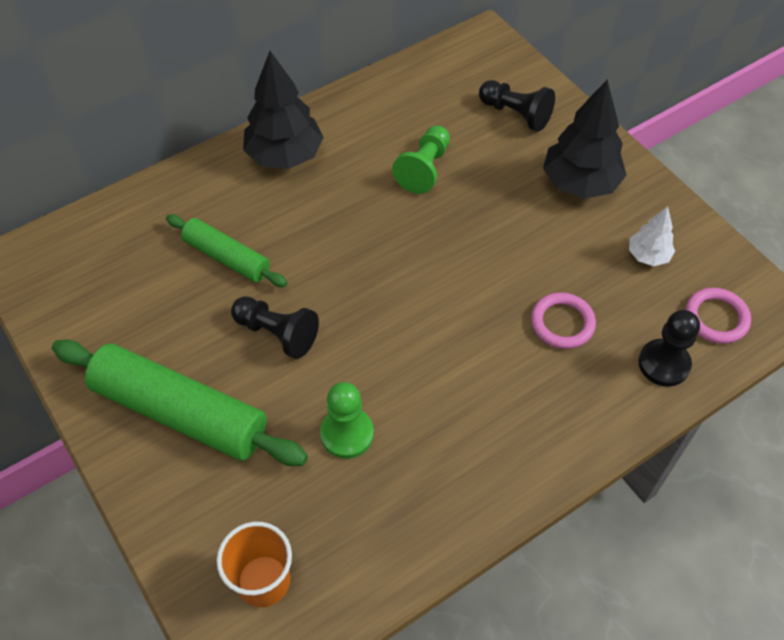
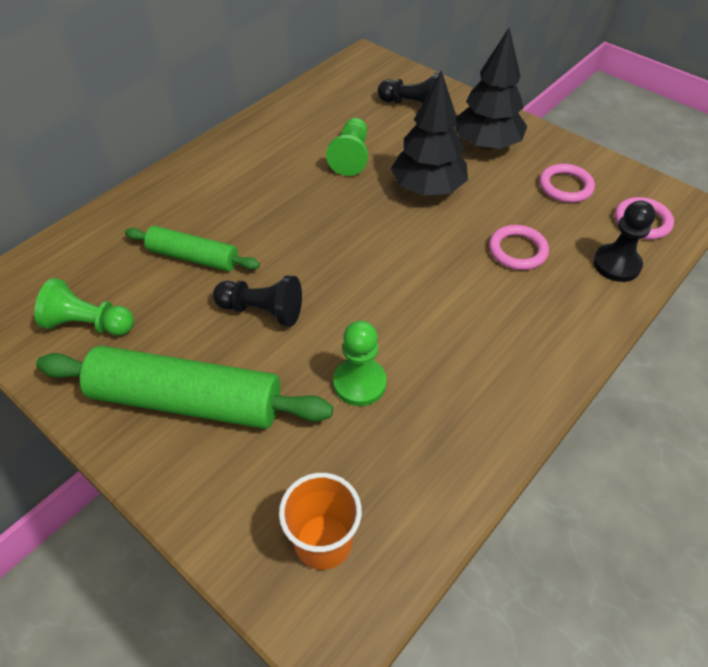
camera: 15 degrees left, 5 degrees down
(110, 310) = (89, 324): none -> green pawn
(285, 156) = (222, 168): black tree -> black tree (428, 189)
(648, 255) = (565, 186): white tree -> pink ring

